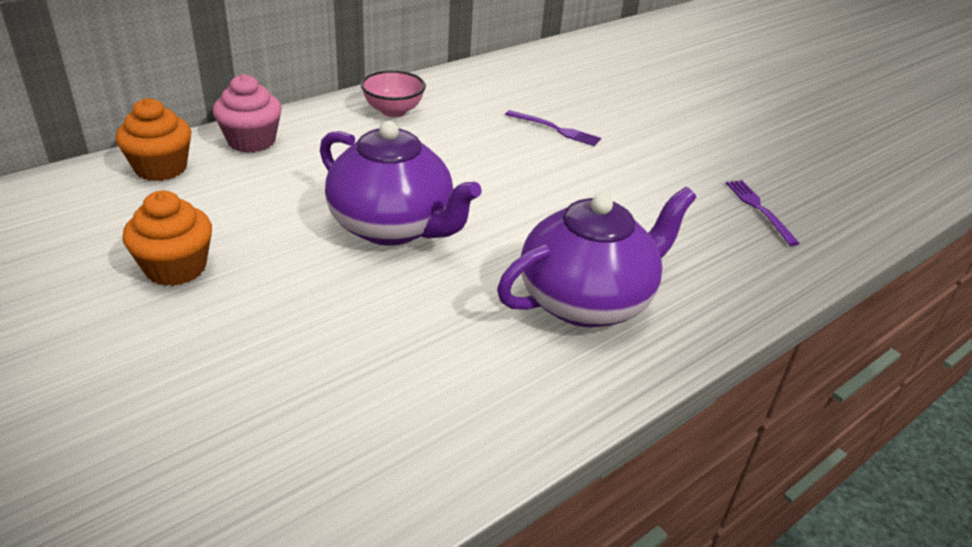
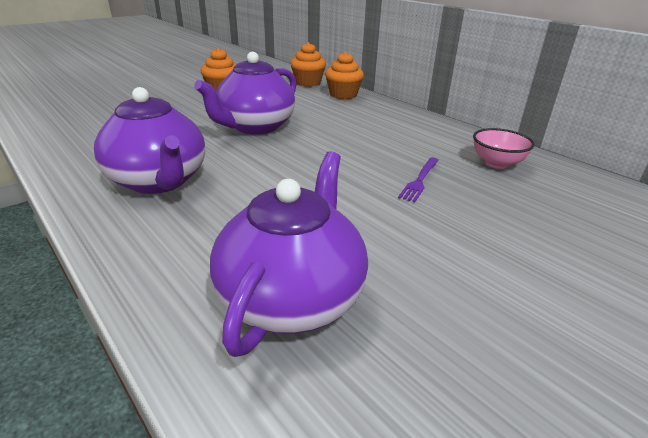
camera: 90 degrees right, 5 degrees down
(251, 141) = (343, 95): pink cupcake -> orange cupcake
(393, 111) = (406, 123): pink bowl -> pink bowl (496, 163)
(759, 209) = (292, 297): purple fork -> purple teapot

